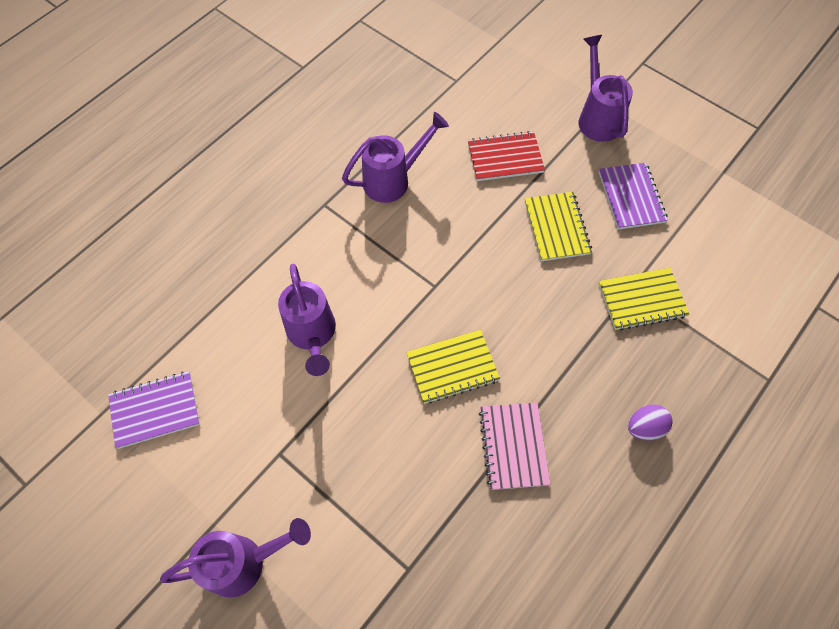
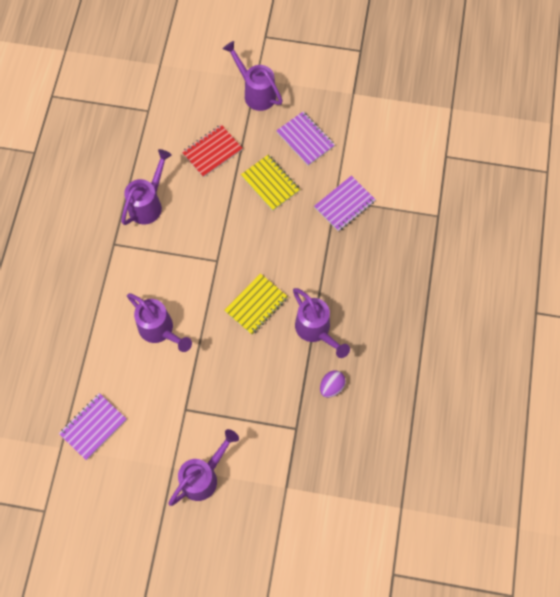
camera: 30 degrees left, 5 degrees up
(513, 446) = (316, 331): pink notebook -> purple watering can
(641, 300) = (344, 204): yellow notebook -> purple notebook
(644, 427) = (383, 280): purple egg -> purple egg (331, 387)

